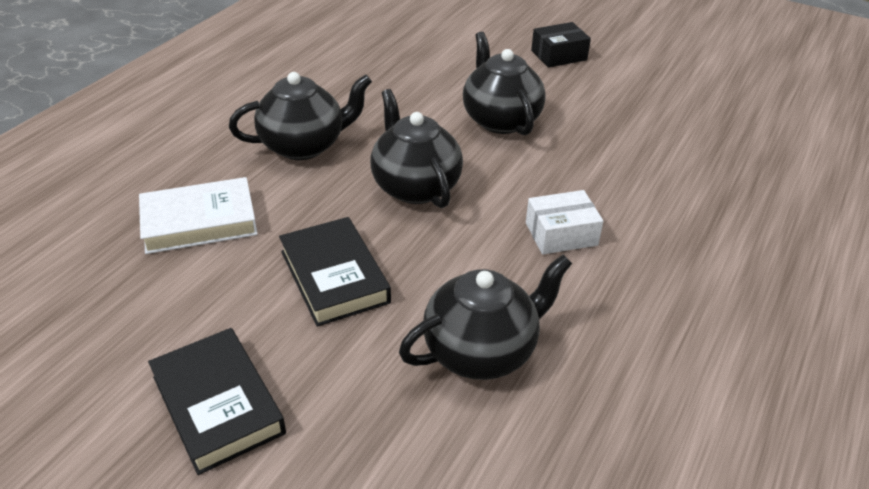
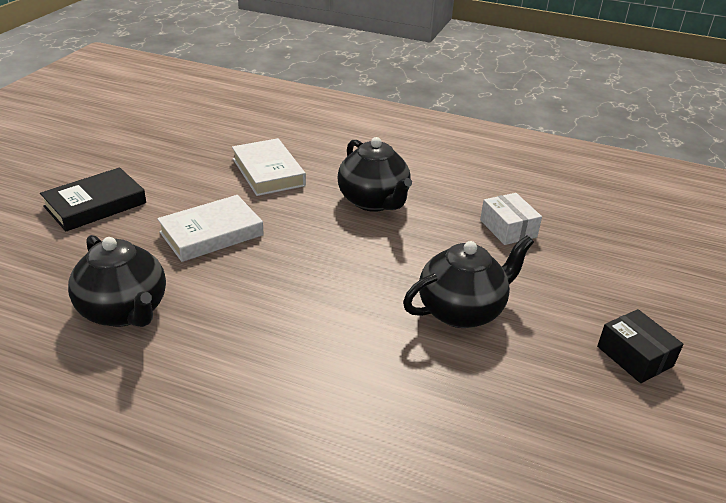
camera: 80 degrees right, 5 degrees down
(334, 276) = (211, 234): black book -> white book
(415, 186) = (331, 263): black teapot -> none
(561, 234) = (275, 357): white box -> white box (508, 228)

